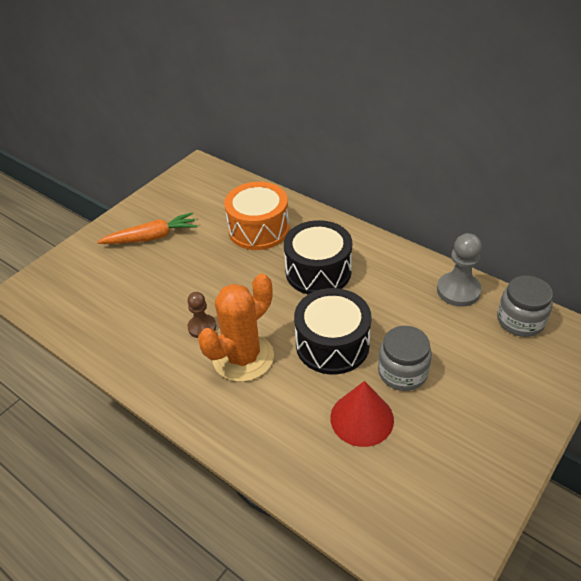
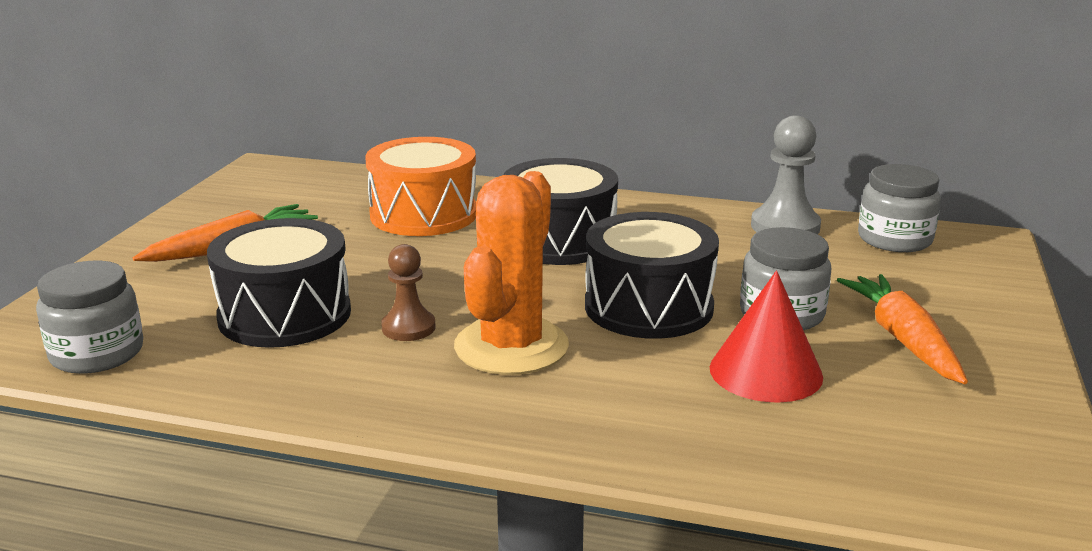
camera: 25 degrees left, 20 degrees down
(59, 307) = (97, 353): none -> grey jar
(150, 300) = (285, 315): none -> black drum
(459, 415) = (903, 339): none -> orange carrot

